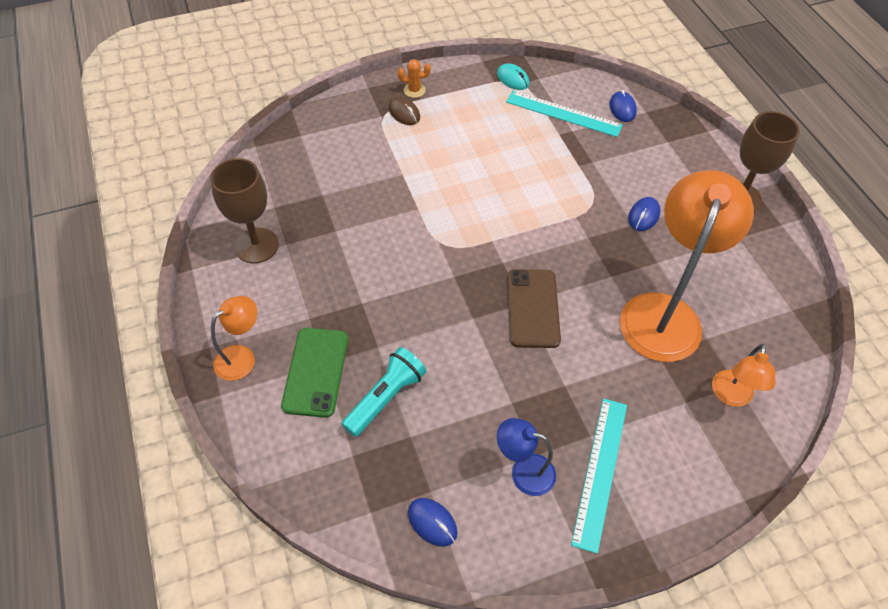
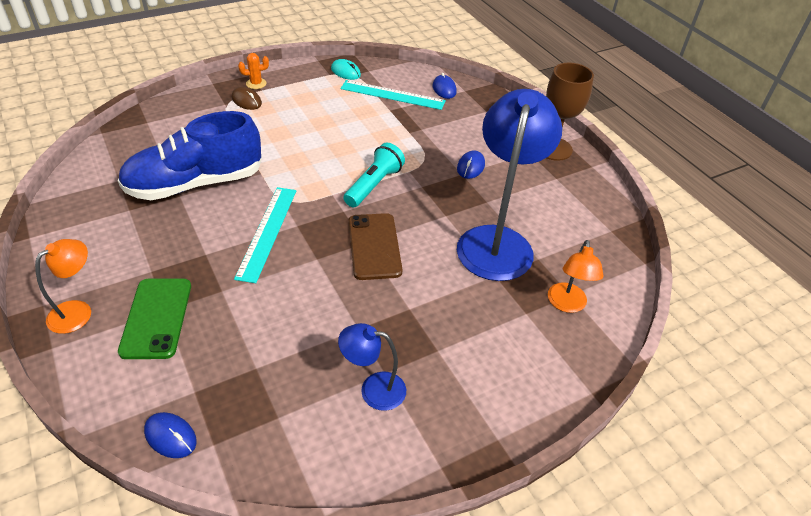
camera: 10 degrees left, 10 degrees down
(256, 245) = (98, 213): brown goblet -> none
(351, 217) = (195, 184): none -> blue shoe
(385, 397) = (229, 335): turquoise flashlight -> turquoise flashlight (374, 185)
(432, 522) = (280, 447): blue mouse -> blue mouse (170, 436)
(600, 471) = (450, 381): turquoise ruler -> turquoise ruler (267, 232)
(664, 312) = (497, 241): orange lamp -> blue lamp

